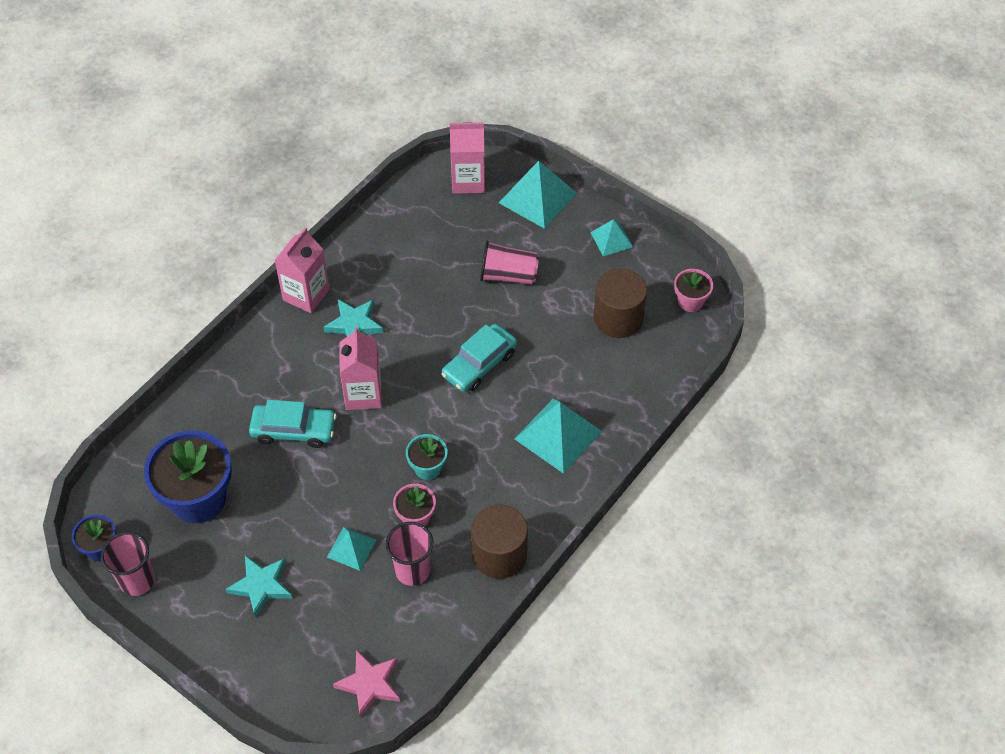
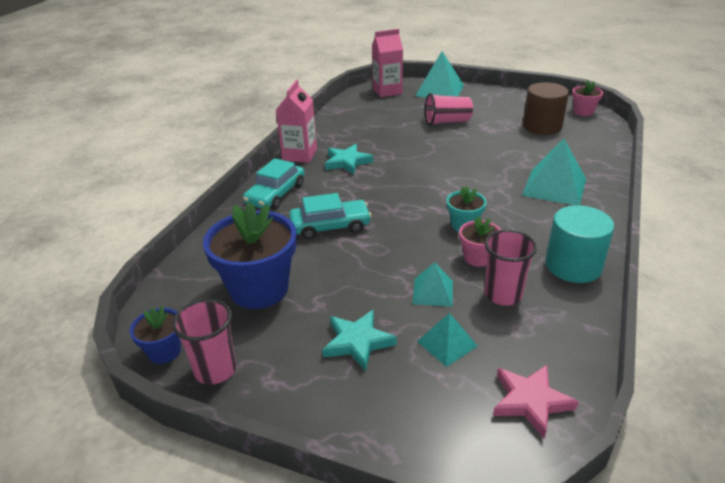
camera: 15 degrees left, 20 degrees down
(363, 394) = (378, 195): pink carton -> none
(479, 364) = (460, 163): turquoise car -> turquoise car (275, 194)
(499, 554) = (573, 266): brown cylinder -> turquoise cylinder
(611, 239) = (504, 97): turquoise pyramid -> turquoise pyramid (447, 343)

